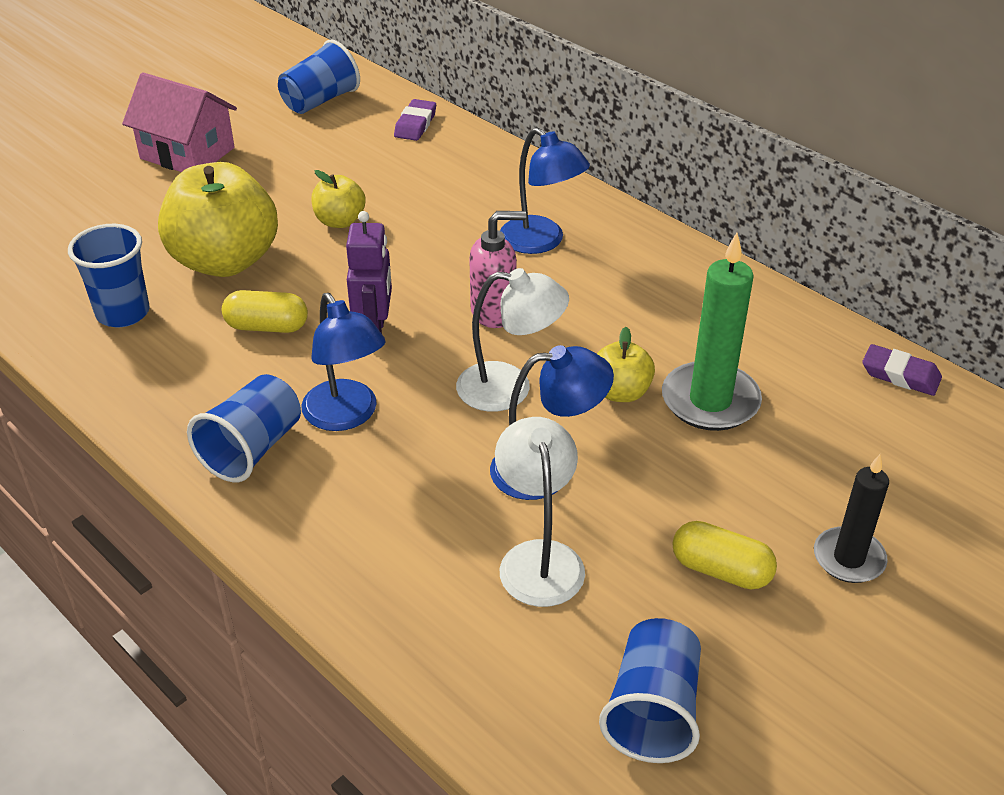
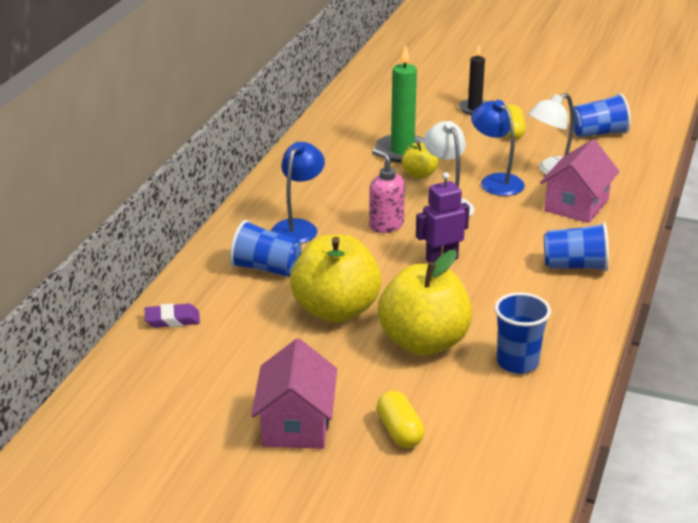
camera: 115 degrees left, 10 degrees down
(267, 327) = (474, 299): yellow capsule -> yellow capsule (399, 431)
(320, 101) = (159, 383): blue cup -> blue cup (266, 268)
(340, 221) = (336, 310): yellow apple -> yellow apple, size x2.04
(346, 416) = (519, 246): blue lamp -> none
(408, 533) = (576, 205): none -> pink house
(900, 375) = (336, 111): purple eraser -> none

